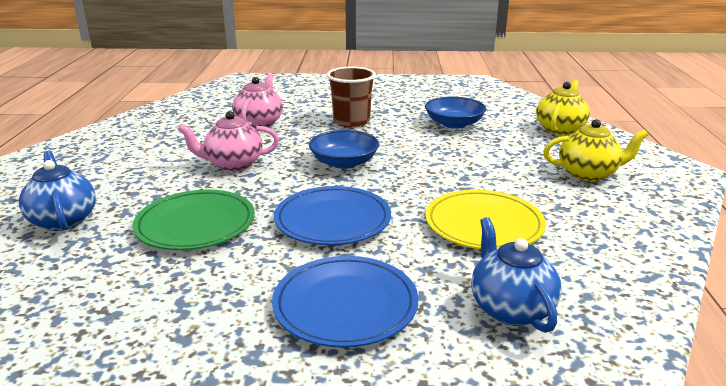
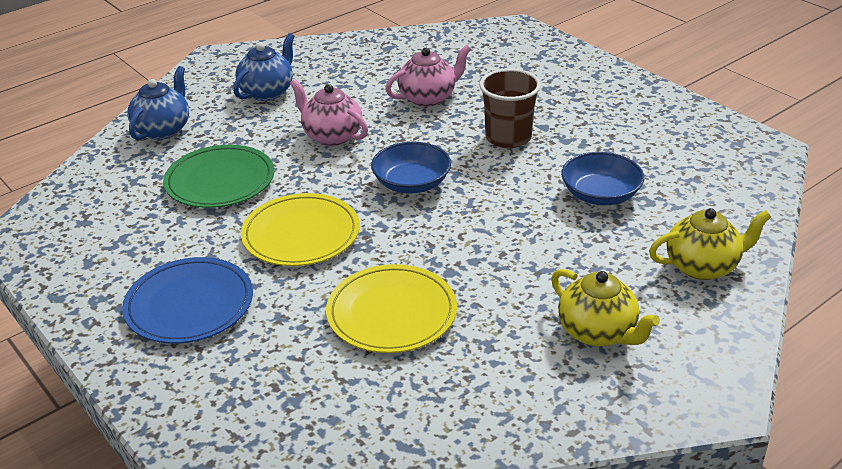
camera: 50 degrees right, 10 degrees up
(332, 220) = (301, 234): blue plate -> yellow plate
(510, 308) = (267, 385): blue teapot -> blue teapot (267, 92)

